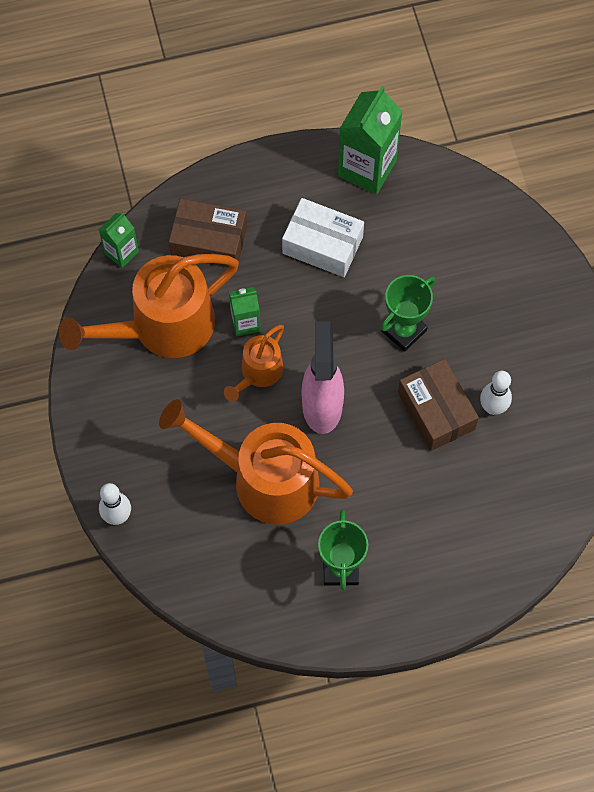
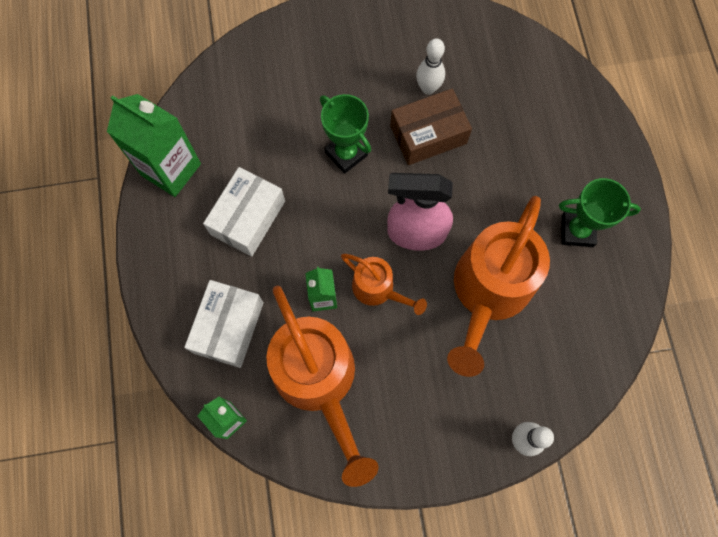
camera: 85 degrees left, 5 degrees up
(209, 241) = (228, 327): brown box -> white box

